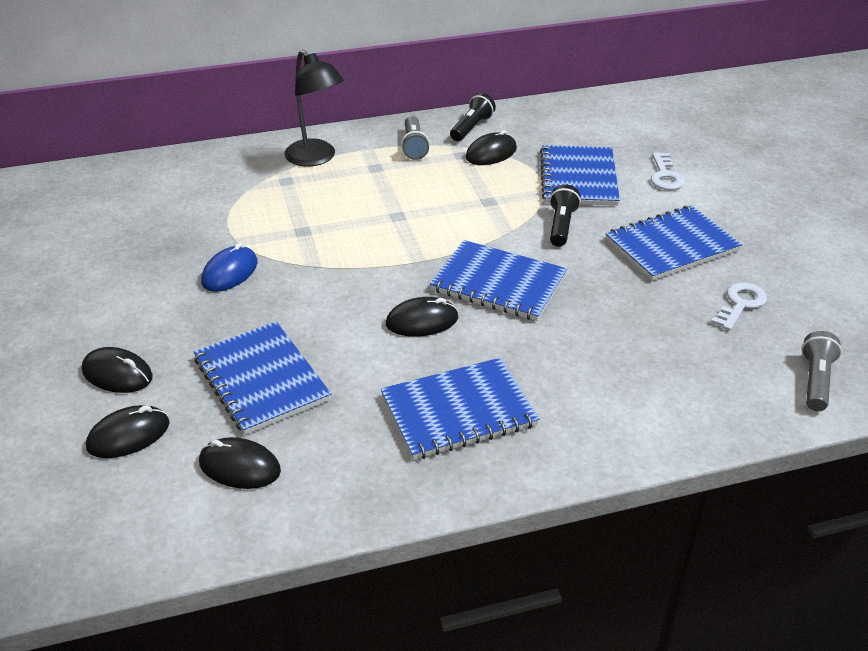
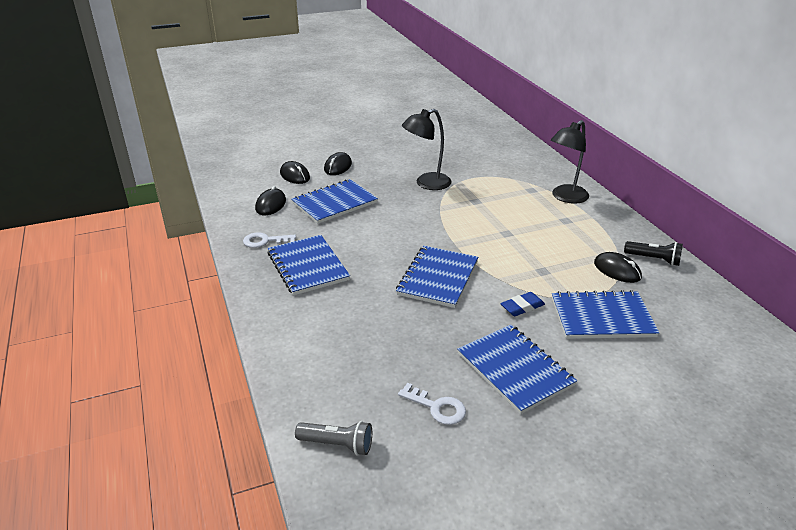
camera: 85 degrees right, 5 degrees down
(229, 272) = (426, 183): blue mouse -> black lamp
(414, 146) = (605, 234): grey flashlight -> none
(422, 321) = (391, 249): black mouse -> none
(561, 226) = (522, 307): black flashlight -> blue eraser
(665, 176) = (635, 373): white key -> white key (265, 241)

